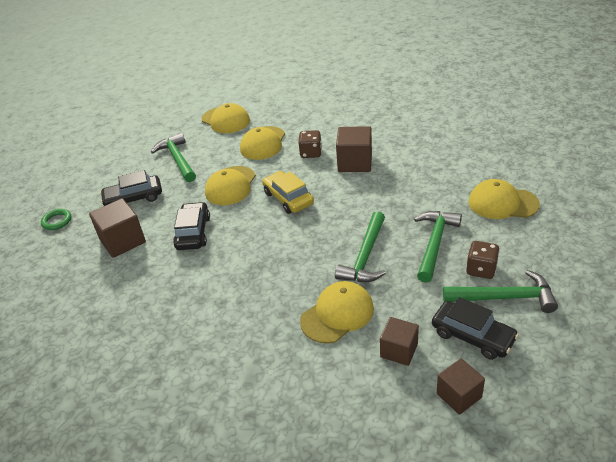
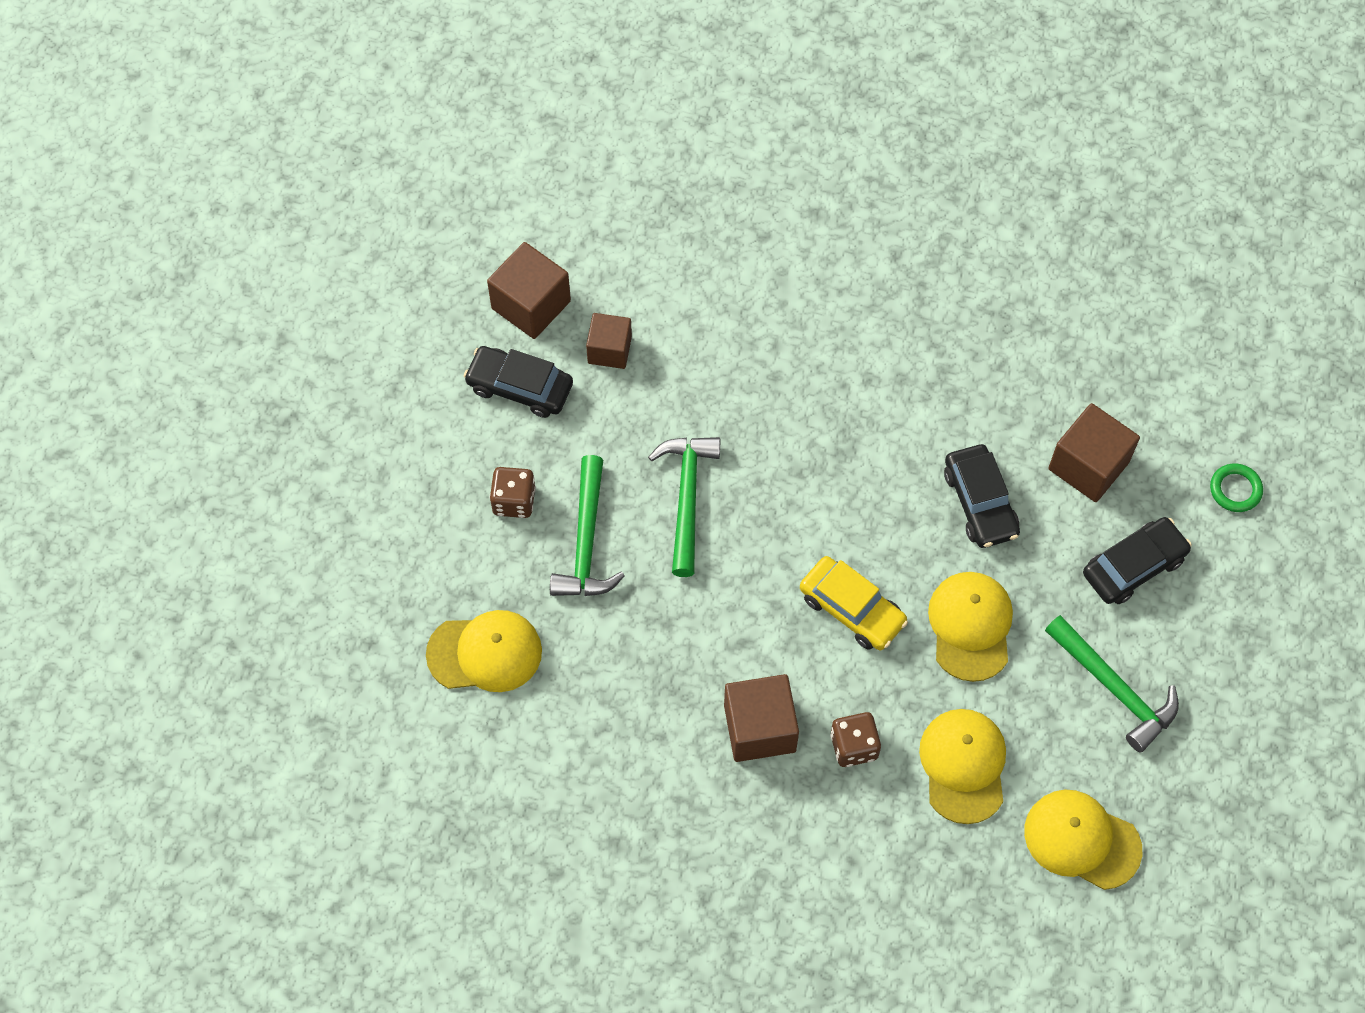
camera: 160 degrees right, 25 degrees up
(337, 314) = (701, 389): yellow cap -> none
(459, 395) = (531, 305): brown cube -> brown cube, size x1.51
(505, 297) = (480, 456): green hammer -> none

